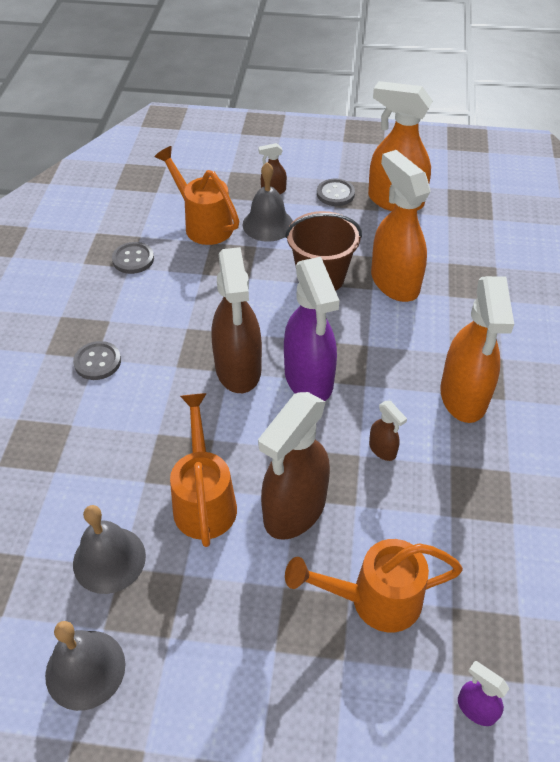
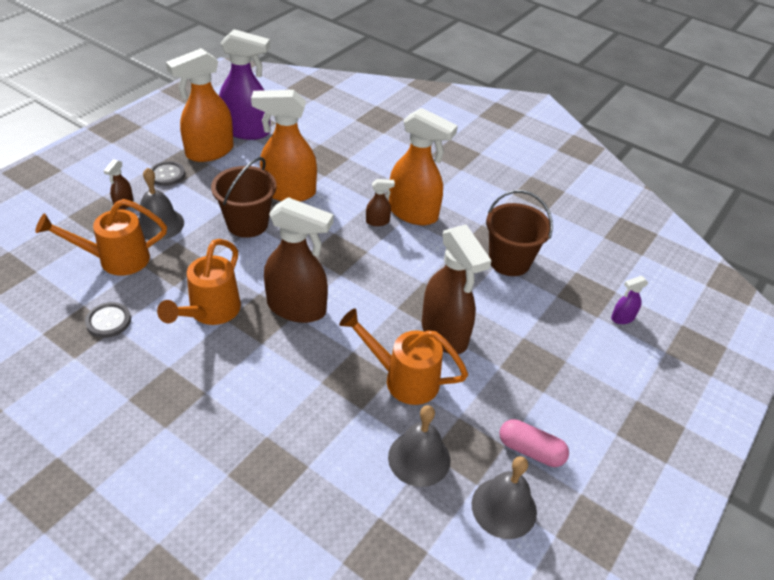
camera: 65 degrees left, 5 degrees down
(97, 362) = (211, 392): grey button -> none
(177, 669) = (530, 450): none -> pink capsule
(309, 379) = (339, 275): purple spray bottle -> purple spray bottle (247, 131)
(374, 600) = (533, 327): orange watering can -> orange watering can (210, 312)
(382, 449) = (427, 269): brown spray bottle -> brown spray bottle (378, 221)
(469, 528) = (509, 261): none -> brown bucket

